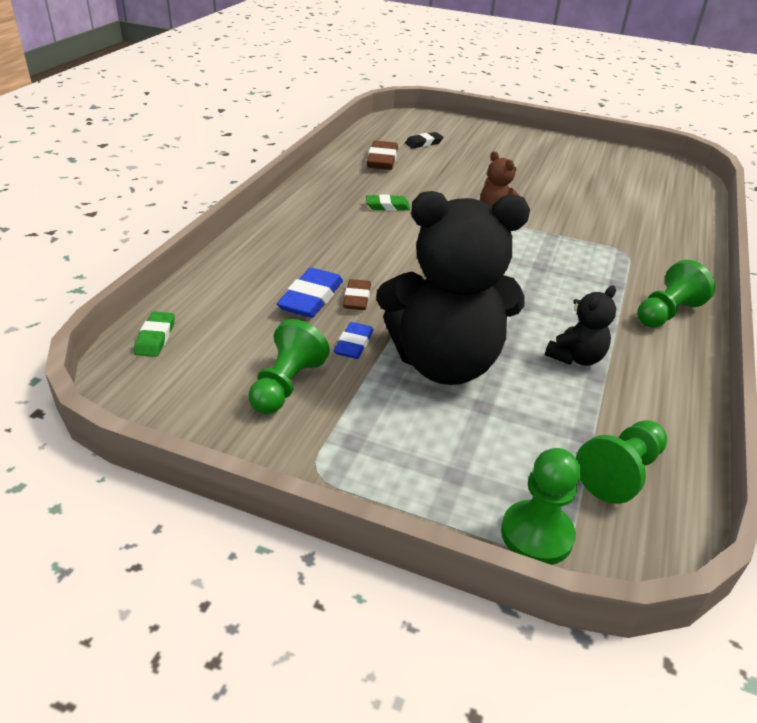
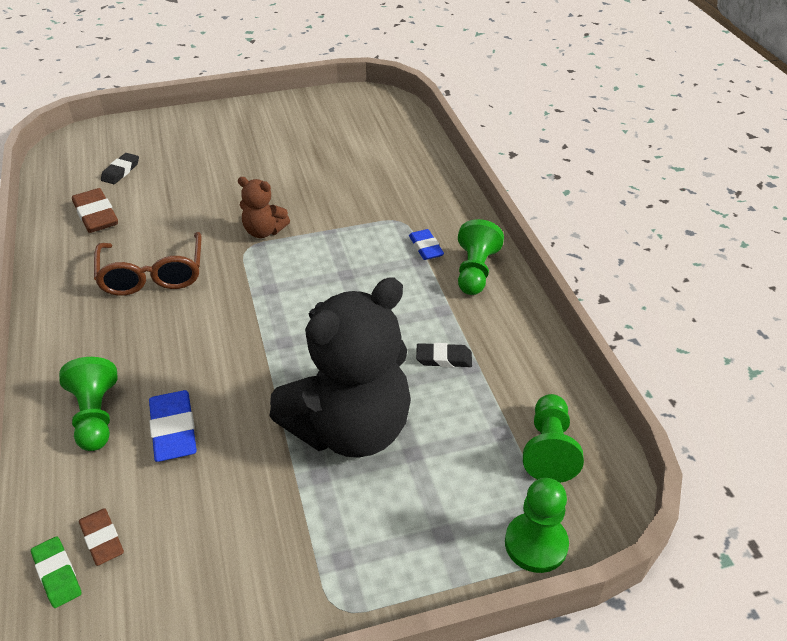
camera: 35 degrees left, 5 degrees up
(286, 385) = (236, 541): green pawn -> green pawn (95, 416)
(353, 344) = (258, 457): blue eraser -> blue eraser (425, 247)
(357, 298) = (217, 404): brown eraser -> brown eraser (102, 539)
(387, 206) = (152, 274): green eraser -> brown glasses
(576, 357) = (444, 358): black teddy bear -> black eraser

